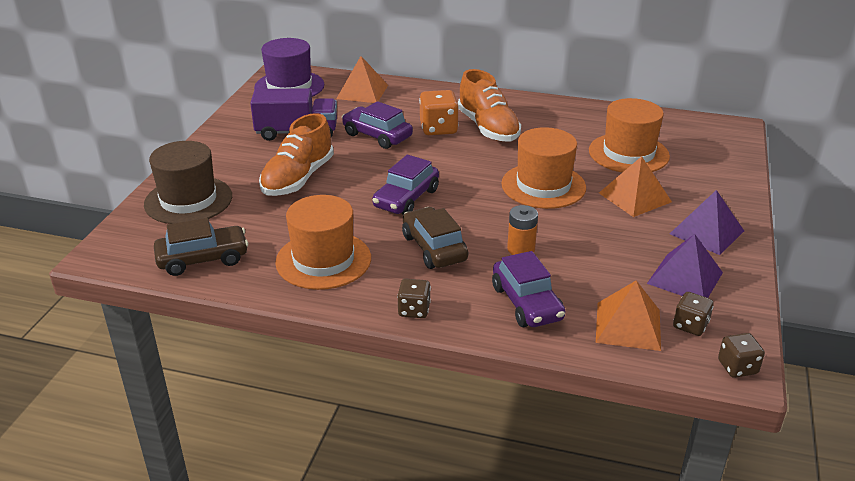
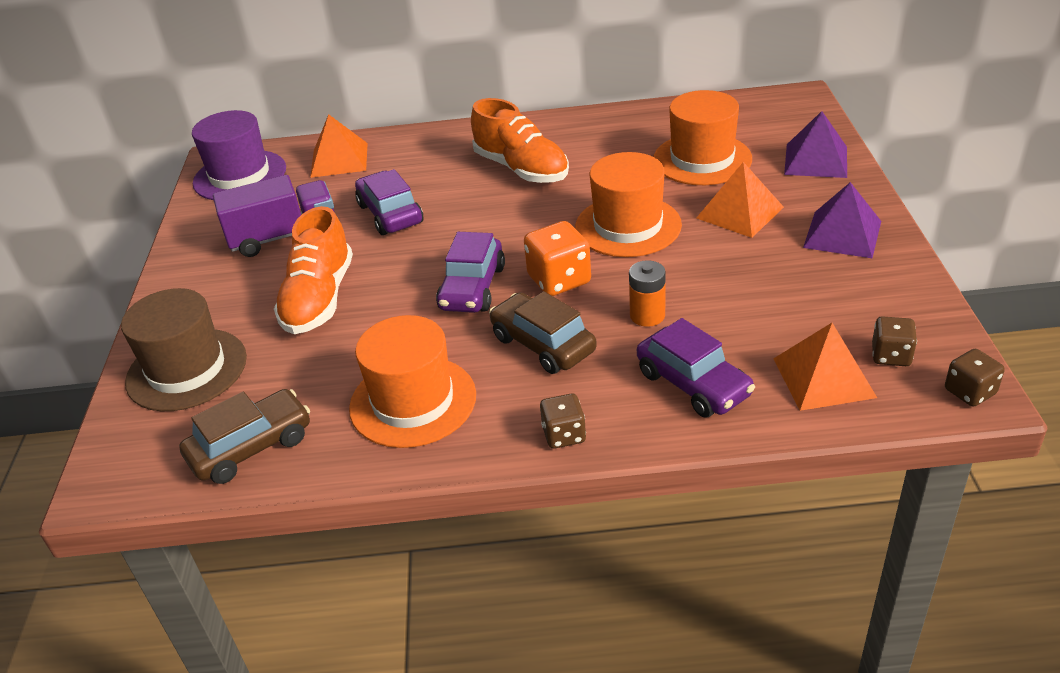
camera: 15 degrees left, 5 degrees up
(377, 136) = (390, 214): purple car -> purple car turned 45 degrees clockwise
(438, 128) = (461, 185): orange dice -> orange dice (559, 280)
(685, 278) = (851, 297): purple pyramid -> purple pyramid (816, 160)

